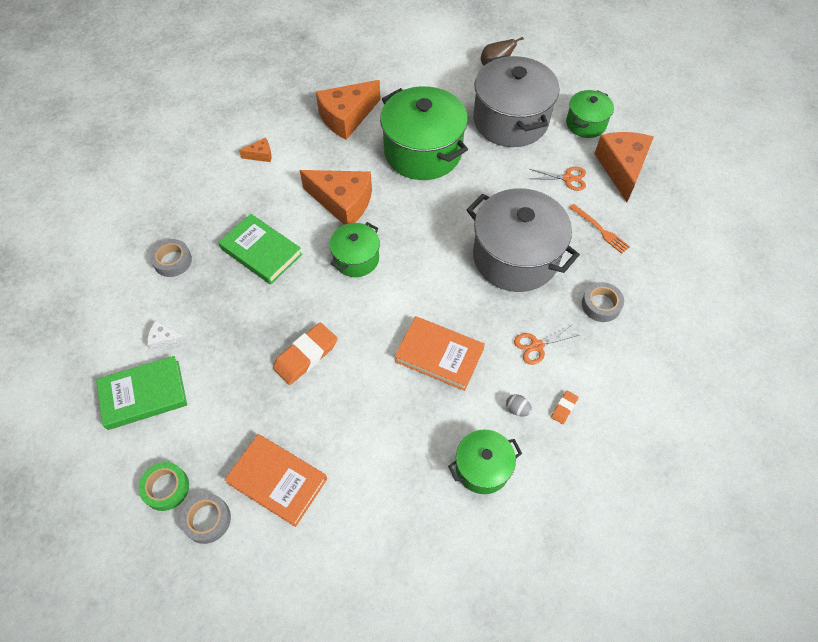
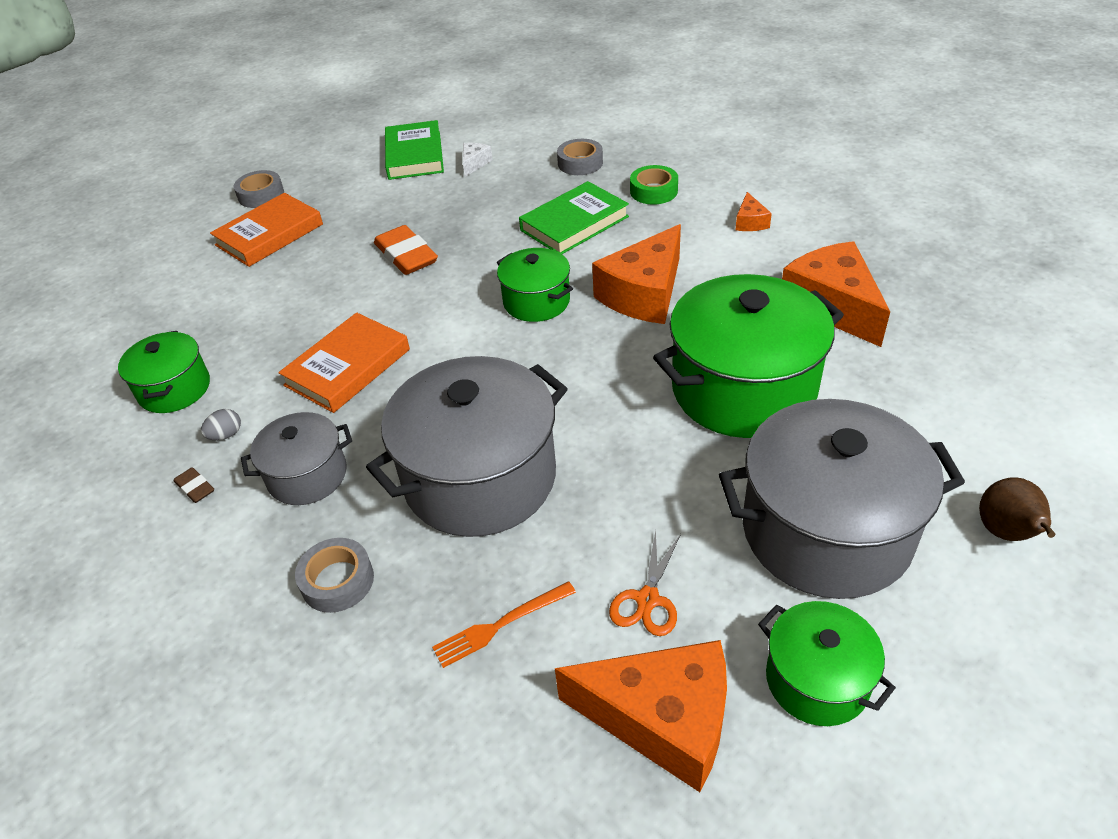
camera: 105 degrees right, 15 degrees down
(166, 488) = (308, 172): green tape -> green tape (653, 191)
(537, 346) = (307, 475): orange scissors -> grey pot
(564, 408) = (195, 488): orange eraser -> brown eraser

